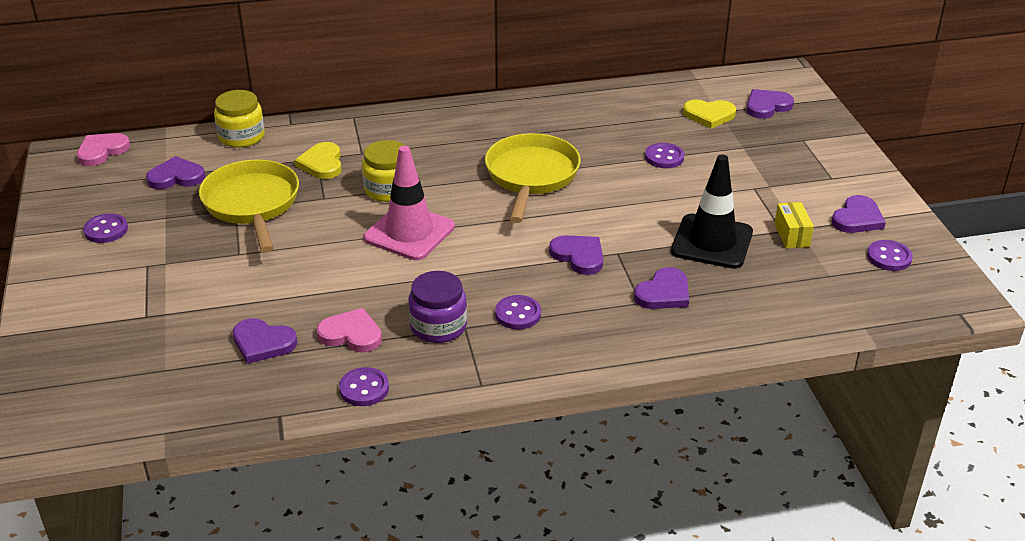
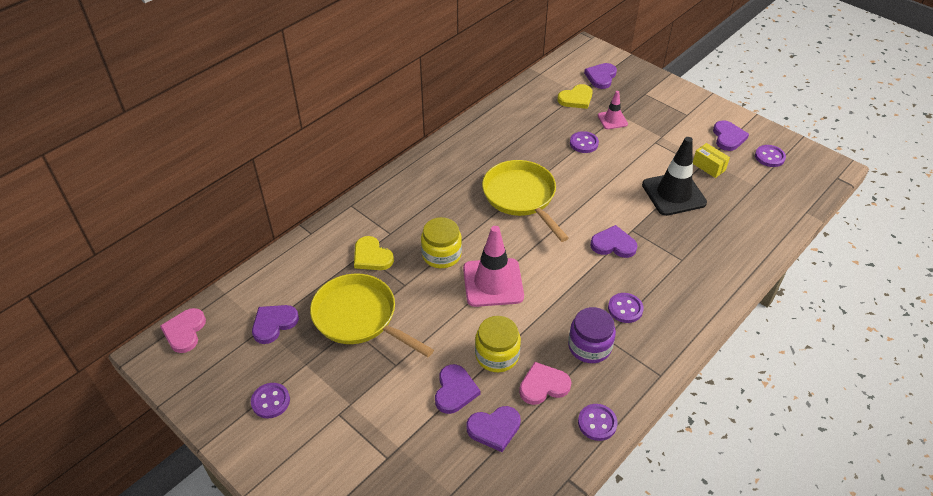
camera: 35 degrees left, 10 degrees up
(241, 136) = (285, 262): yellow jar -> yellow jar (497, 355)
(664, 293) = (687, 246): purple heart -> purple heart (455, 391)
(727, 149) = (612, 120): none -> pink traffic cone

